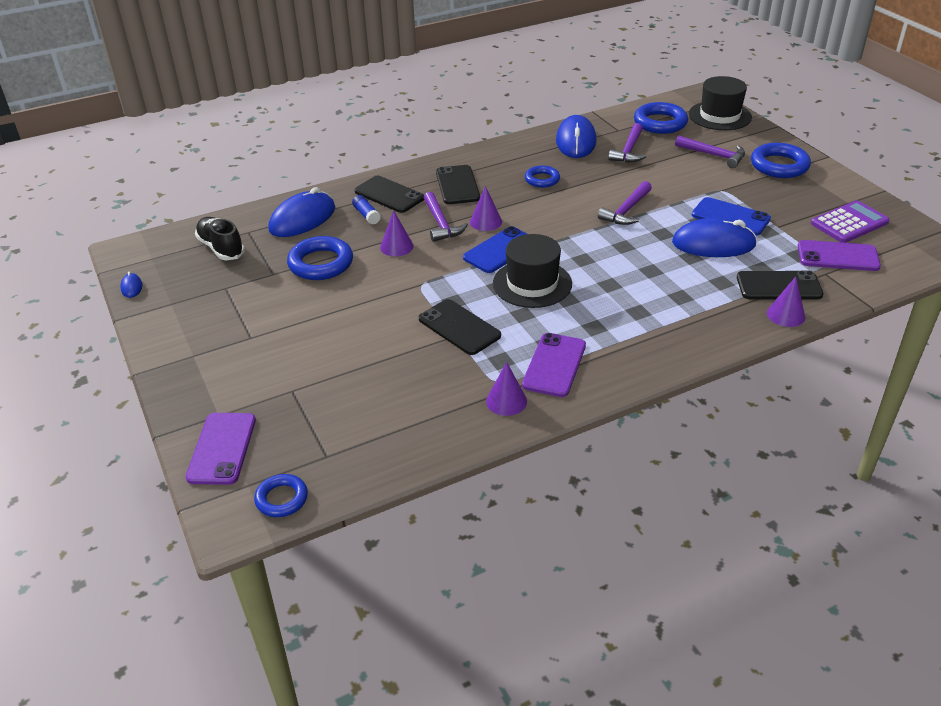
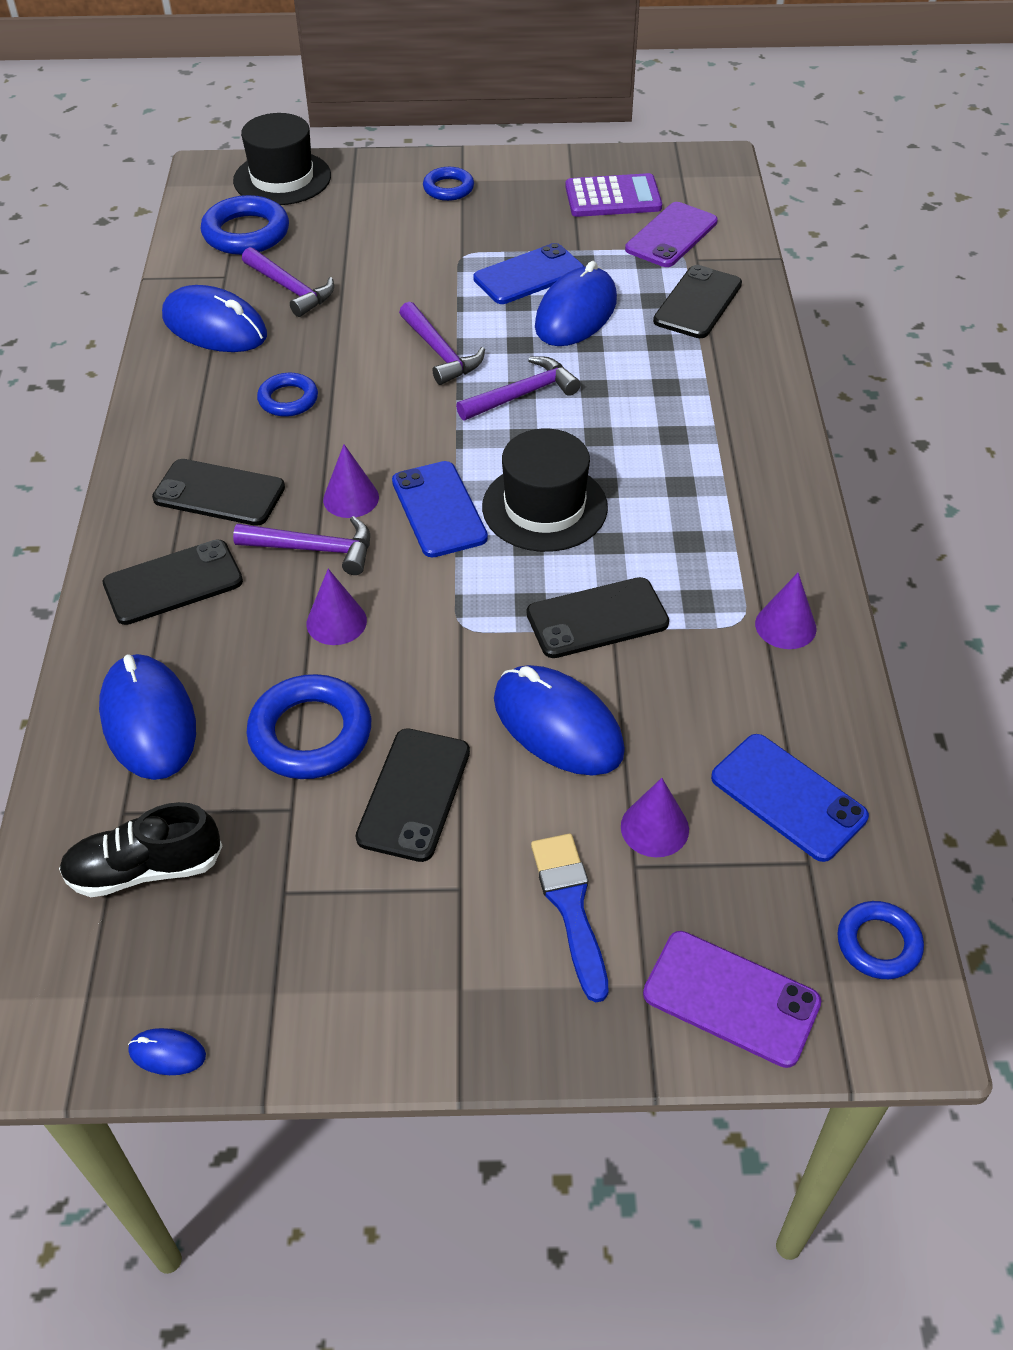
camera: 65 degrees left, 10 degrees up
(255, 376) = (571, 907): none -> blue brush
(300, 305) = (414, 794): none -> black phone
(366, 215) = (211, 631): blue glue stick -> none
(370, 436) = (788, 797): none -> blue phone
(372, 336) = (557, 725): none -> blue mouse
(554, 365) = (737, 552): purple phone -> none
(714, 155) = (375, 225): purple hammer -> purple hammer (522, 394)
(779, 165) = (448, 188): blue ring -> blue ring, size x0.61
(786, 315) = (755, 322): purple cone -> purple cone (654, 828)
(849, 223) = (613, 197): purple calculator -> purple calculator turned 90 degrees clockwise

